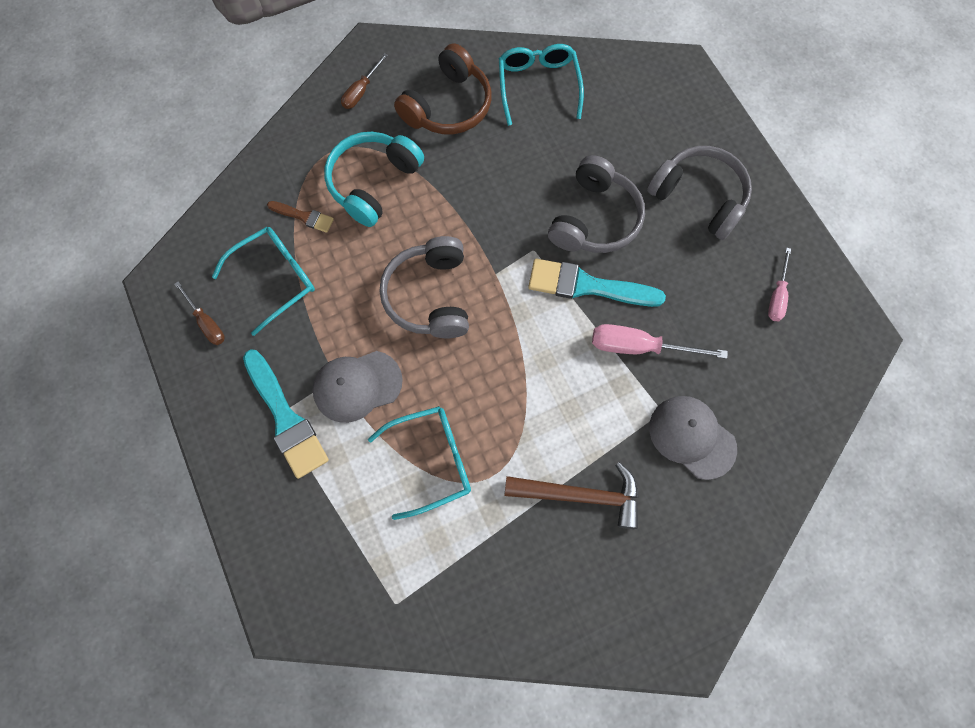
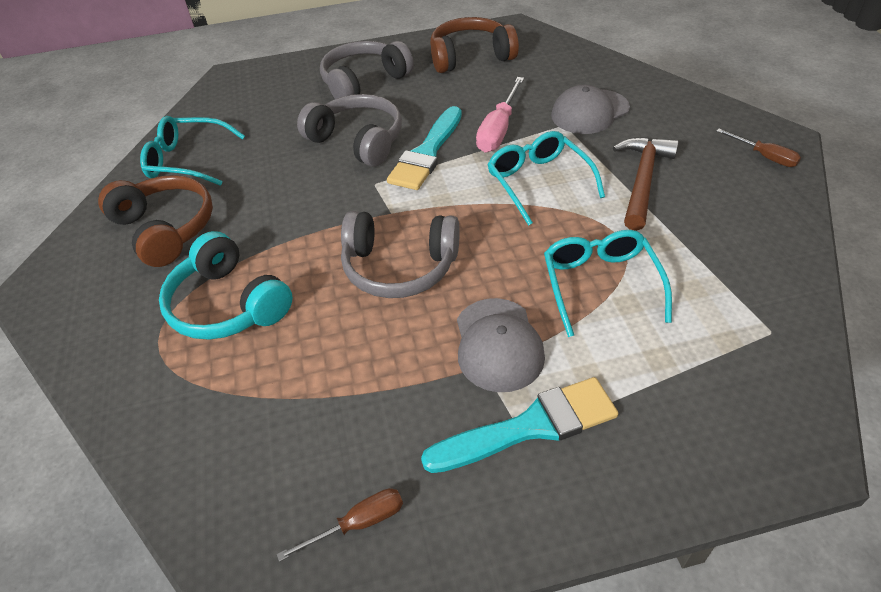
camera: 75 degrees left, 25 degrees down
(276, 279) = (319, 423): turquoise glasses -> turquoise glasses (538, 182)
(304, 217) = (239, 382): brown brush -> none
(361, 91) = (90, 305): brown screwdriver -> brown screwdriver (764, 156)
(777, 295) = (470, 57): pink screwdriver -> brown headphones

